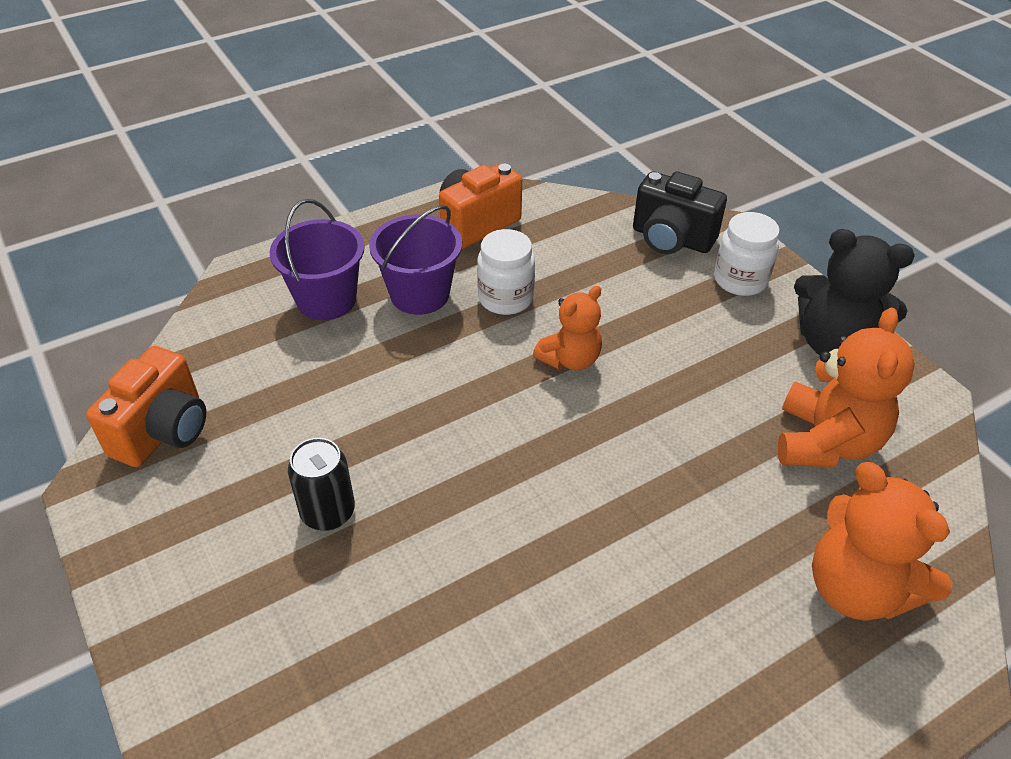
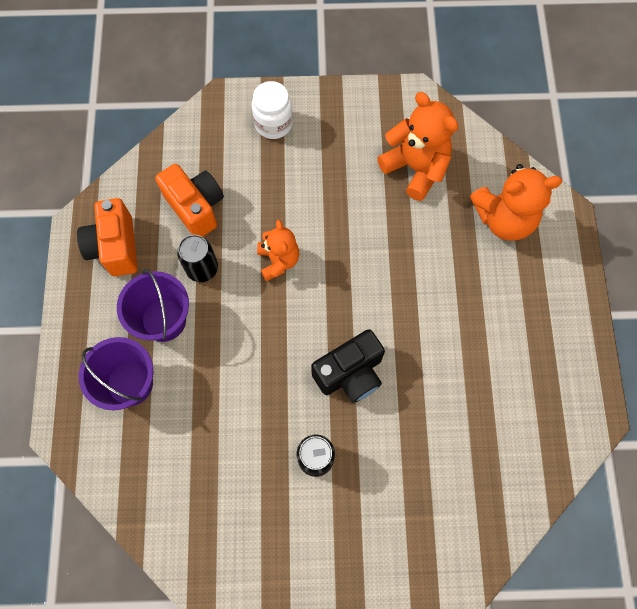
camera: 60 degrees left, 25 degrees up
(163, 431) = (192, 537): orange camera -> orange camera (196, 207)
(505, 298) = (202, 268): white jar -> black can
(671, 239) = (212, 137): black camera -> black camera (350, 373)
(833, 343) = (352, 112): black teddy bear -> none

